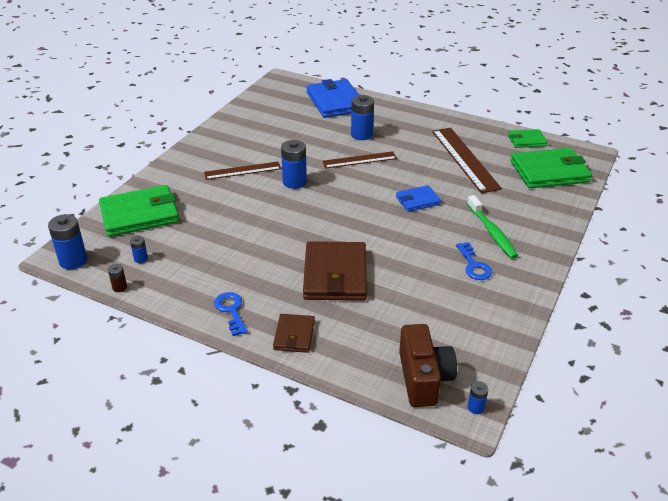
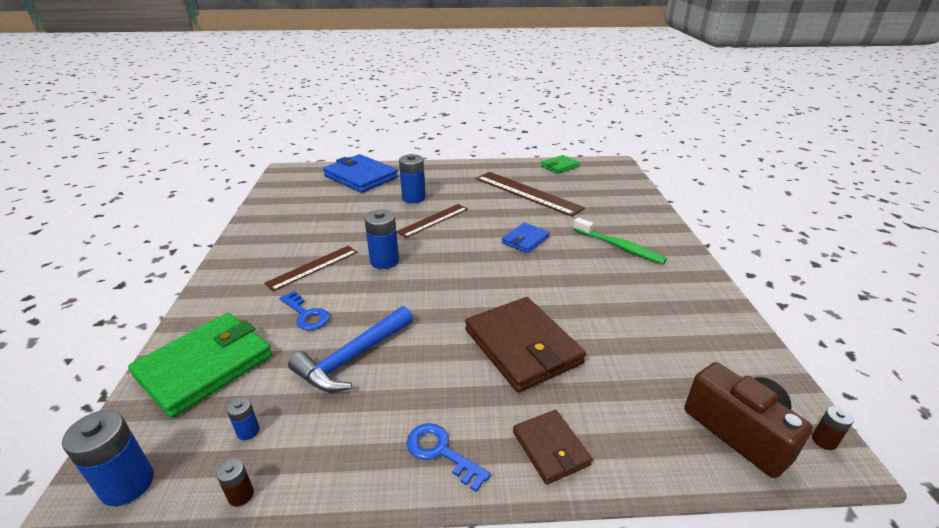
camera: 30 degrees left, 5 degrees down
(223, 241) = (353, 358): none -> blue hammer
(474, 265) = (640, 282): blue key -> blue key (306, 314)
(475, 407) = (824, 441): blue battery -> brown battery
(549, 172) = (604, 184): green wallet -> none

